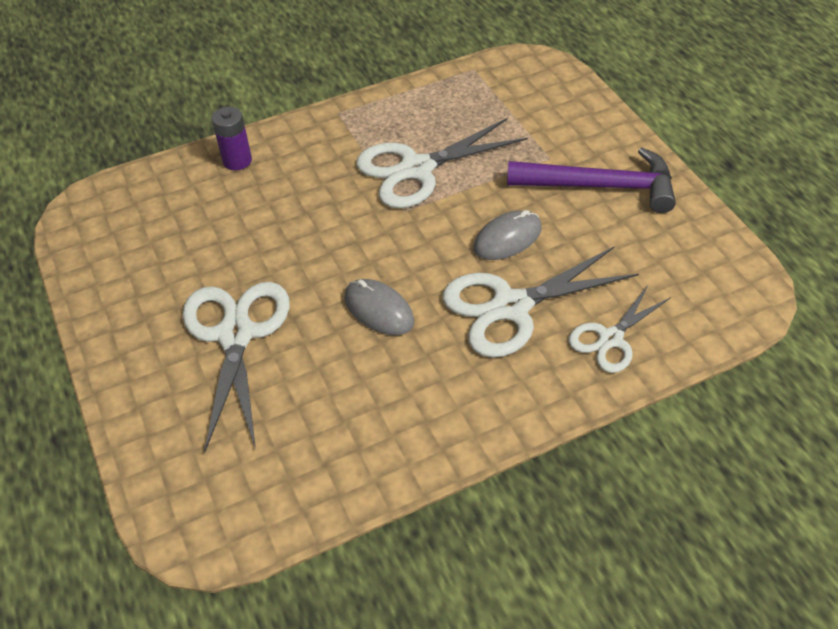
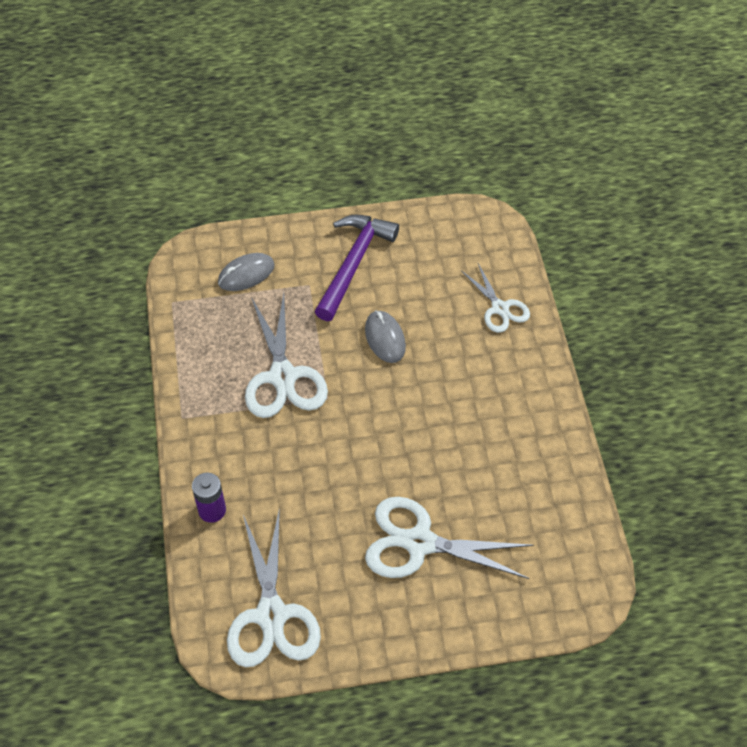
camera: 75 degrees left, 5 degrees up
(378, 310) = (427, 440): grey mouse -> grey mouse (246, 274)
(511, 307) = (453, 356): white scissors -> white scissors (271, 615)

